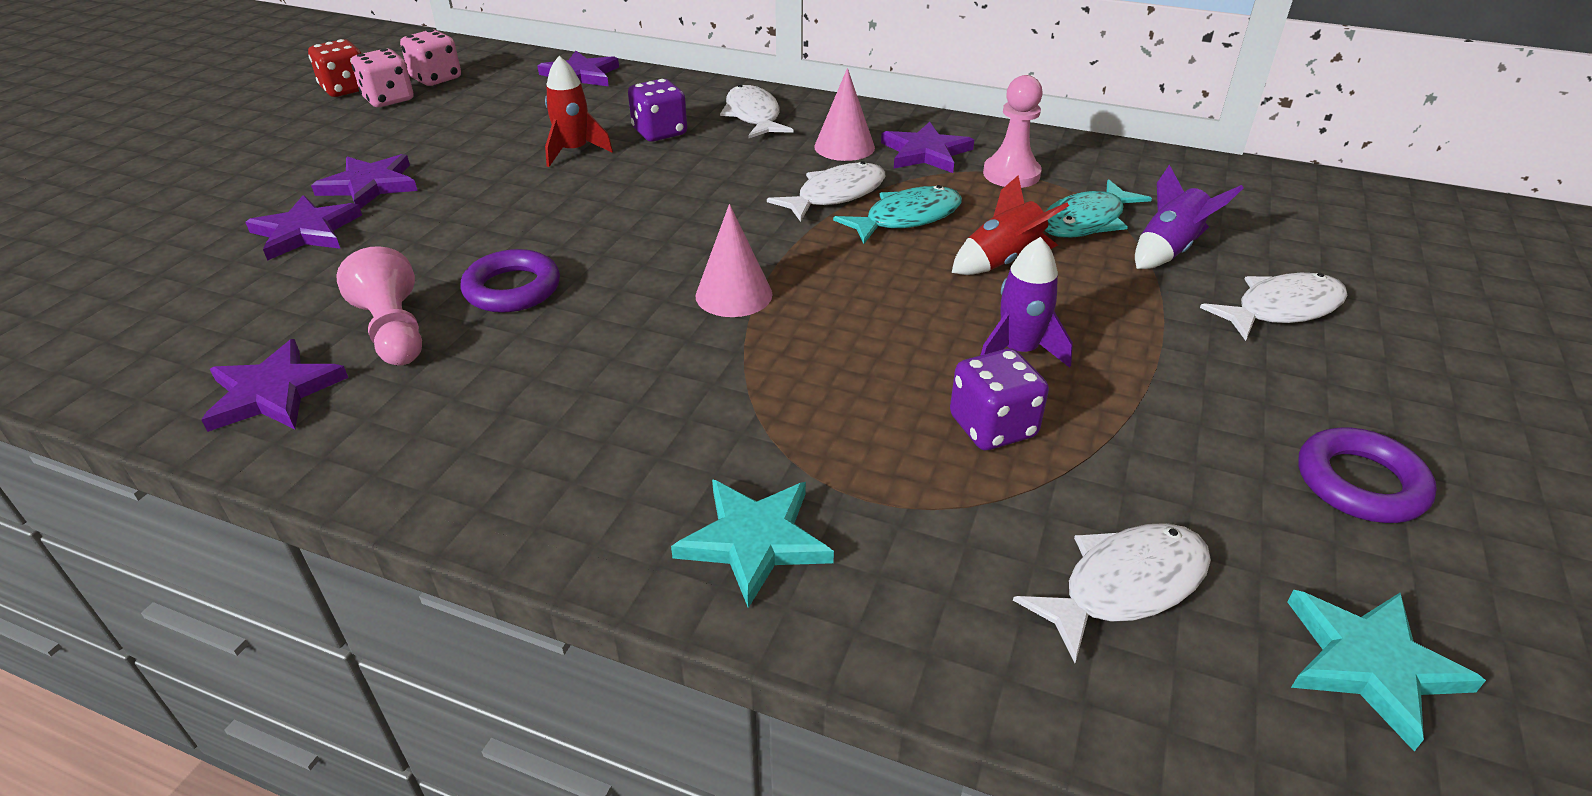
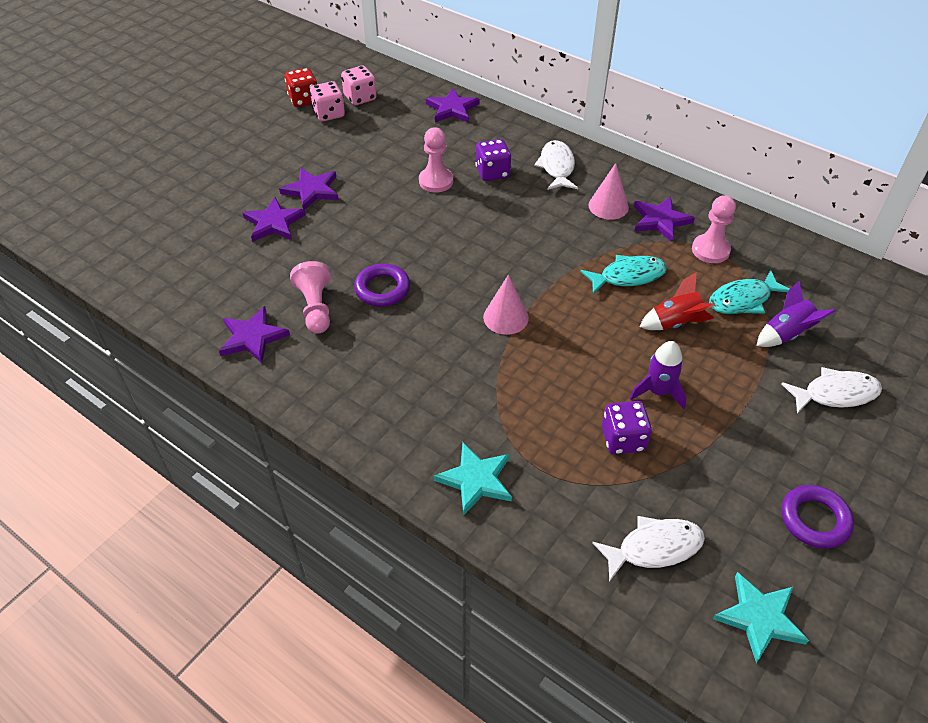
camera: 15 degrees right, 10 degrees up
(574, 151) = (436, 181): red rocket -> pink pawn
(835, 195) = (589, 248): white fish -> none

